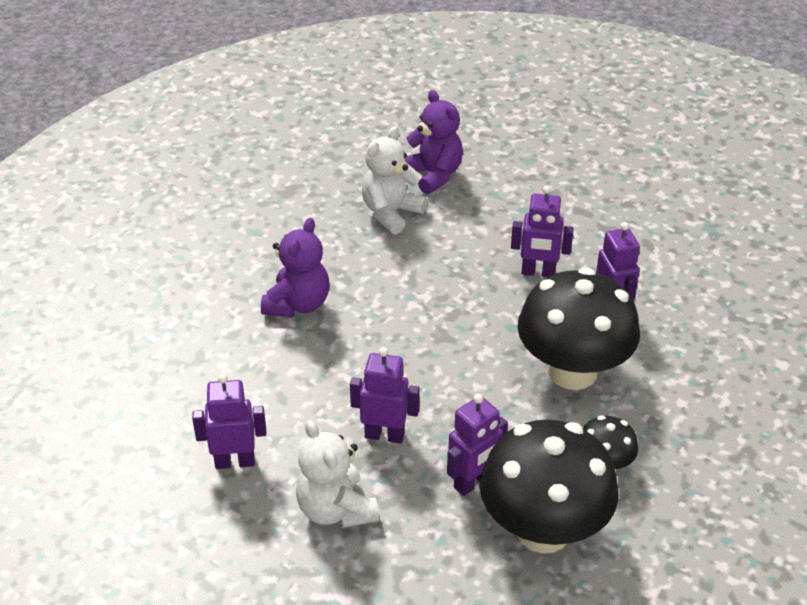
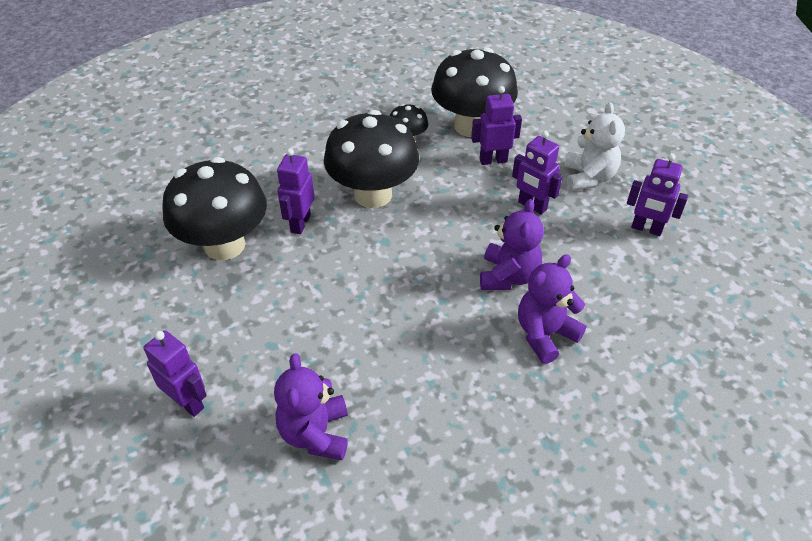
camera: 150 degrees left, 5 degrees up
(363, 342) = (508, 276): none -> purple teddy bear
(391, 213) = (396, 400): white teddy bear -> none
(538, 272) = (322, 275): purple robot -> purple robot (188, 402)
(655, 261) = (225, 245): none -> black mushroom

